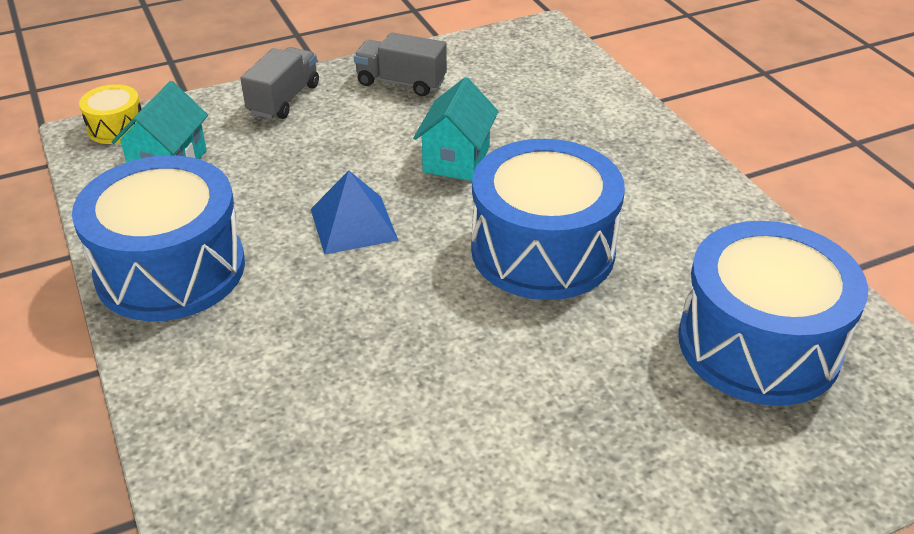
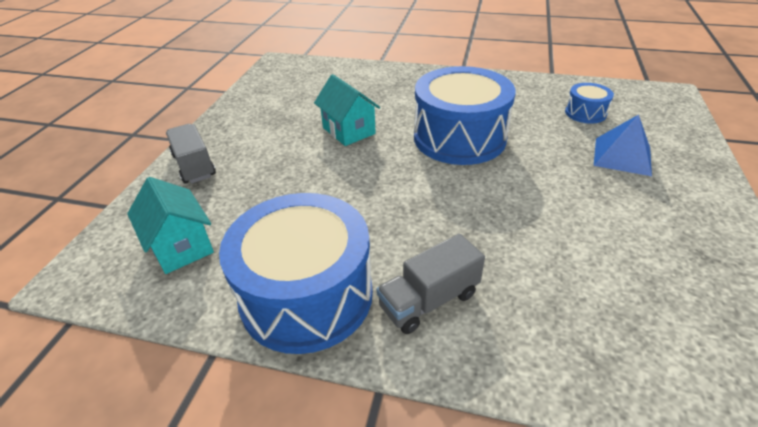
camera: 50 degrees left, 0 degrees up
(116, 128) = (92, 258): yellow drum -> none
(353, 224) = (360, 190): blue pyramid -> blue pyramid (622, 156)
(401, 82) = (250, 118): grey truck -> grey truck (429, 300)
(758, 344) = (585, 113): blue drum -> blue drum, size x0.45

